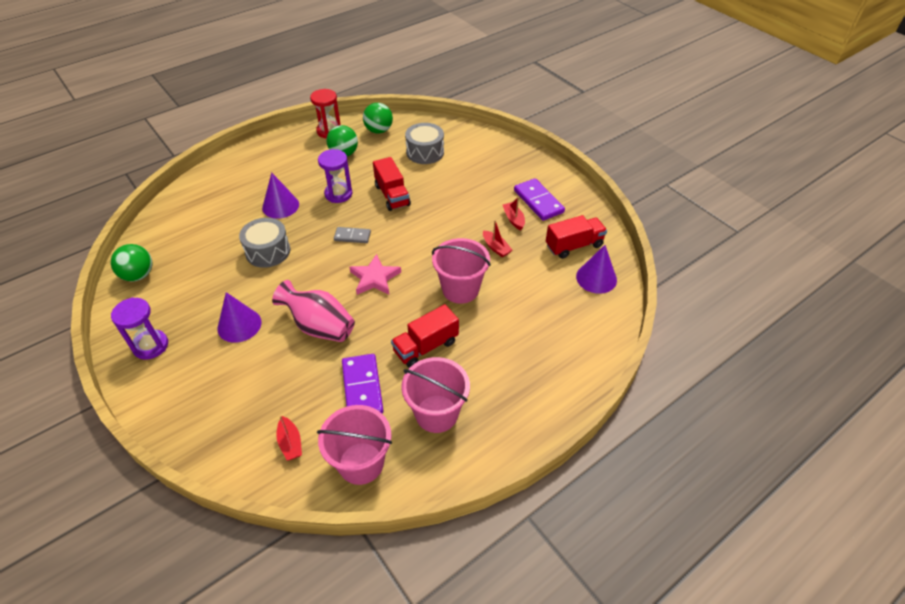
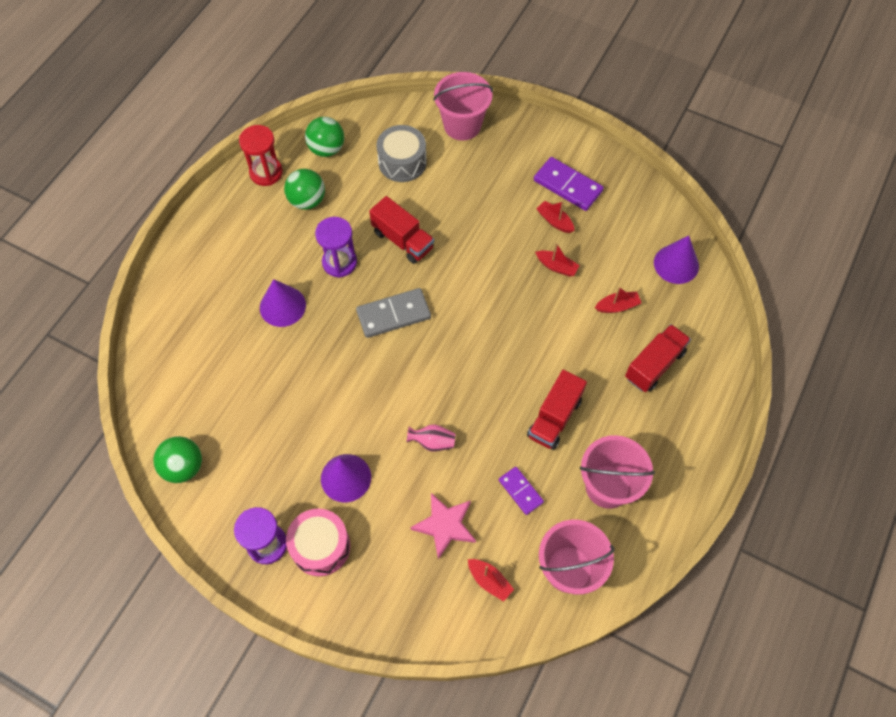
camera: 25 degrees left, 15 degrees up
(185, 363) = (320, 546): none -> pink drum
(268, 251) = (311, 373): grey drum -> none
(319, 326) = (432, 442): pink vase -> pink vase, size x0.51
(352, 236) = (393, 314): grey domino -> grey domino, size x1.64
(362, 387) = (520, 491): purple domino -> purple domino, size x0.61
(375, 278) = (452, 358): pink star -> pink star (445, 525)
(460, 289) = (549, 335): pink bucket -> pink bucket (462, 125)
(528, 289) = (617, 306): none -> red boat
(574, 246) = (634, 231): red truck -> red truck (654, 365)

